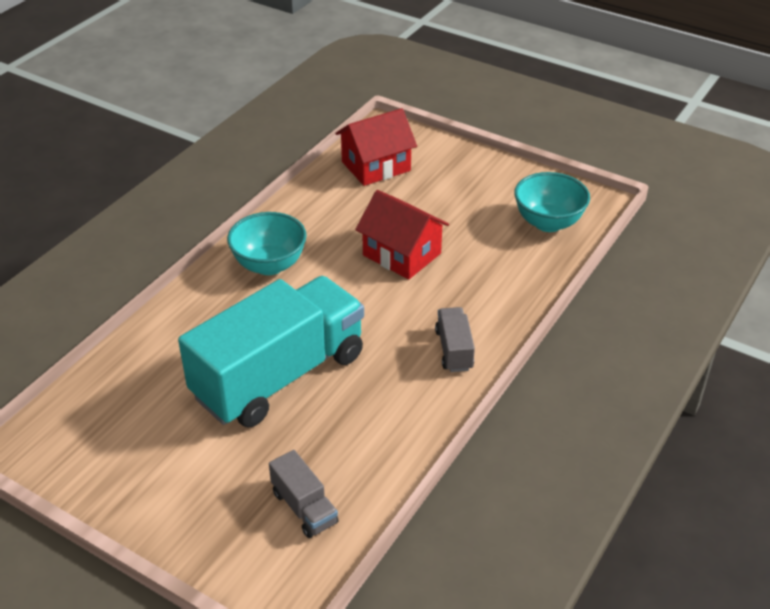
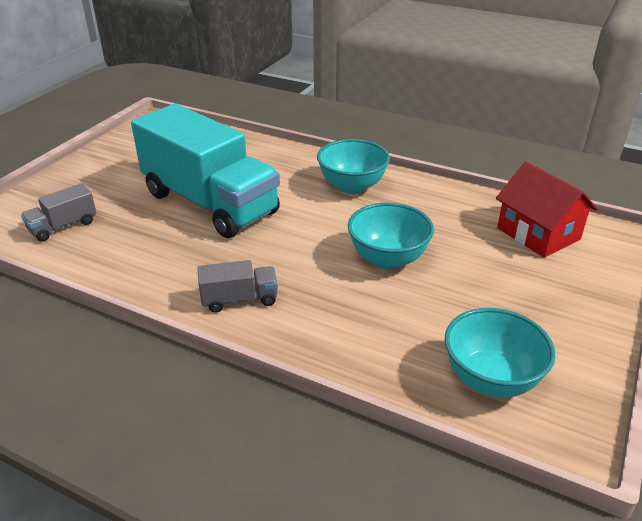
camera: 85 degrees right, 5 degrees down
(402, 254) = (388, 259): red house -> turquoise bowl

